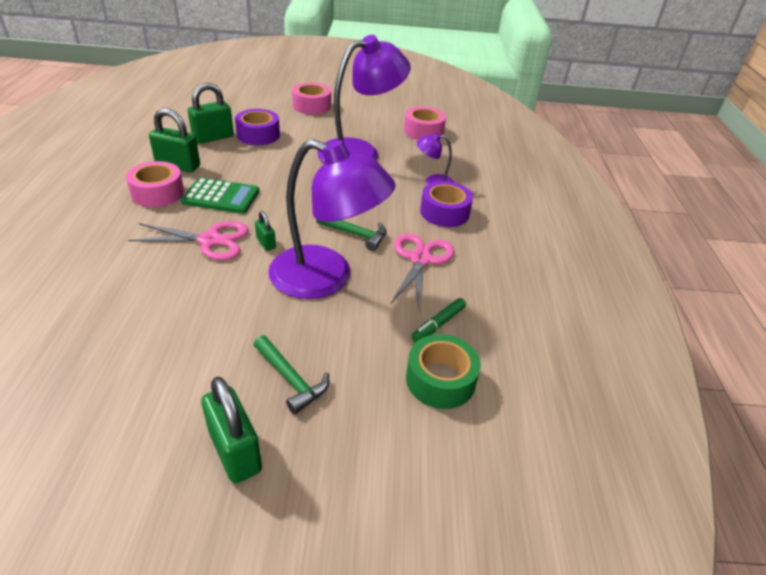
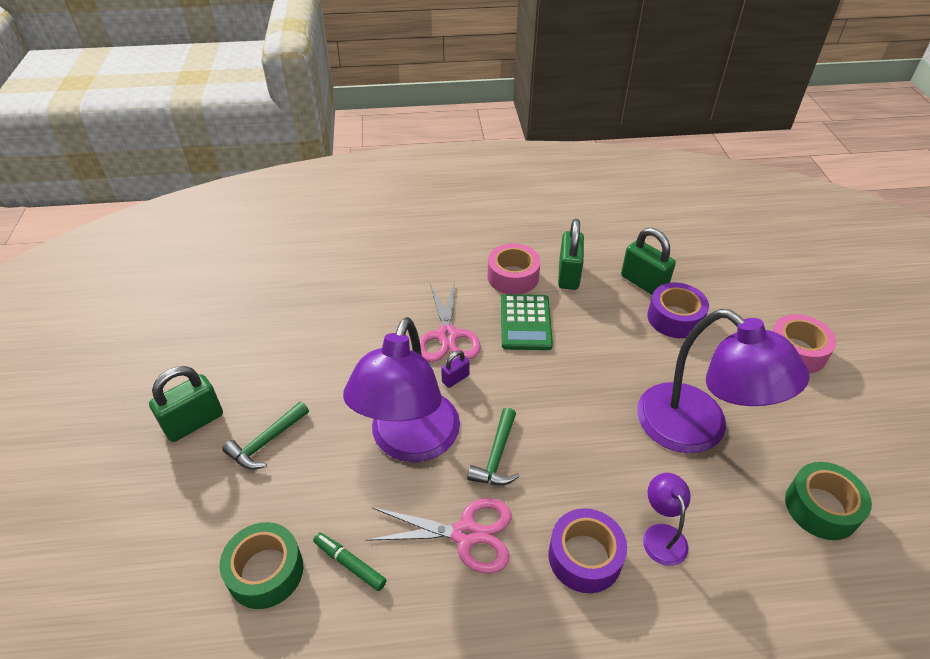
camera: 85 degrees right, 5 degrees up
(266, 243) = (455, 378): green padlock -> purple padlock
(423, 131) = (821, 507): pink tape -> green tape

